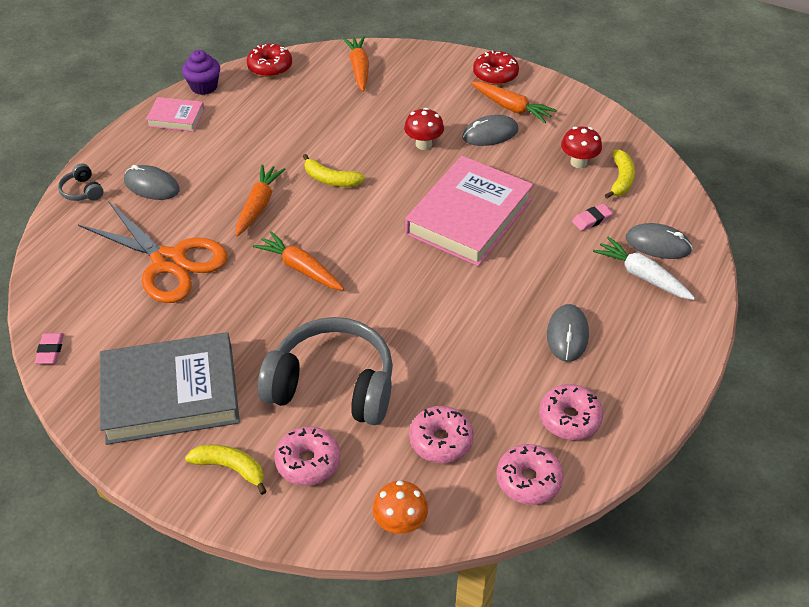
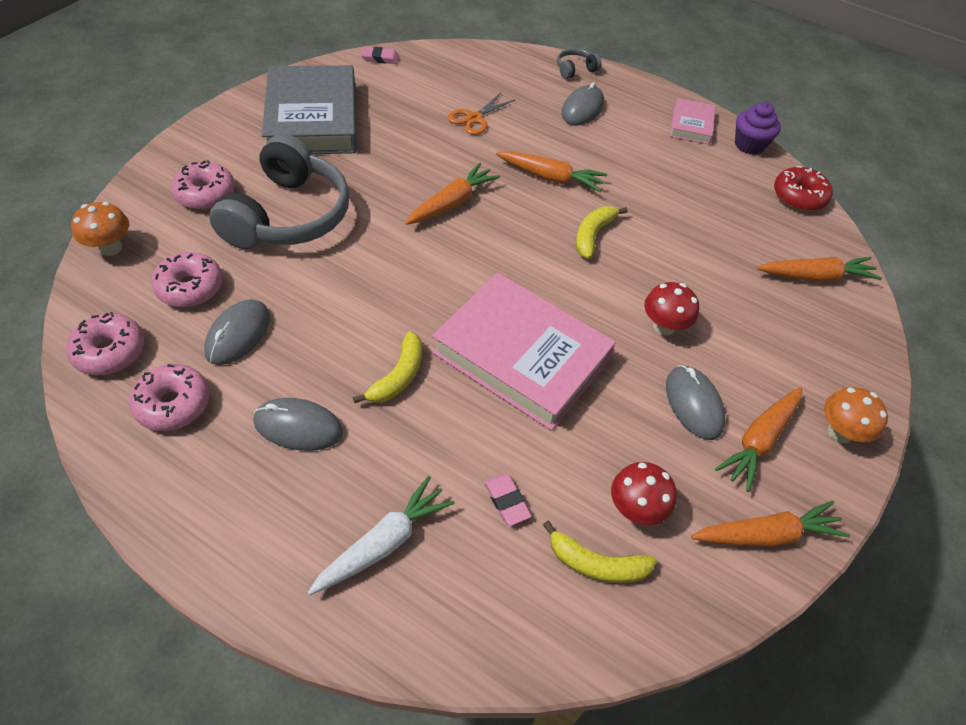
camera: 90 degrees right, 5 degrees up
(168, 261) = (474, 118): orange scissors -> orange scissors, size x0.48
(230, 468) = (219, 149): yellow banana -> yellow banana (398, 376)
(495, 75) = (840, 432): red donut -> orange mushroom
(577, 111) = (766, 534): none -> orange carrot
(658, 244) = (445, 583): grey mouse -> grey mouse (238, 334)

